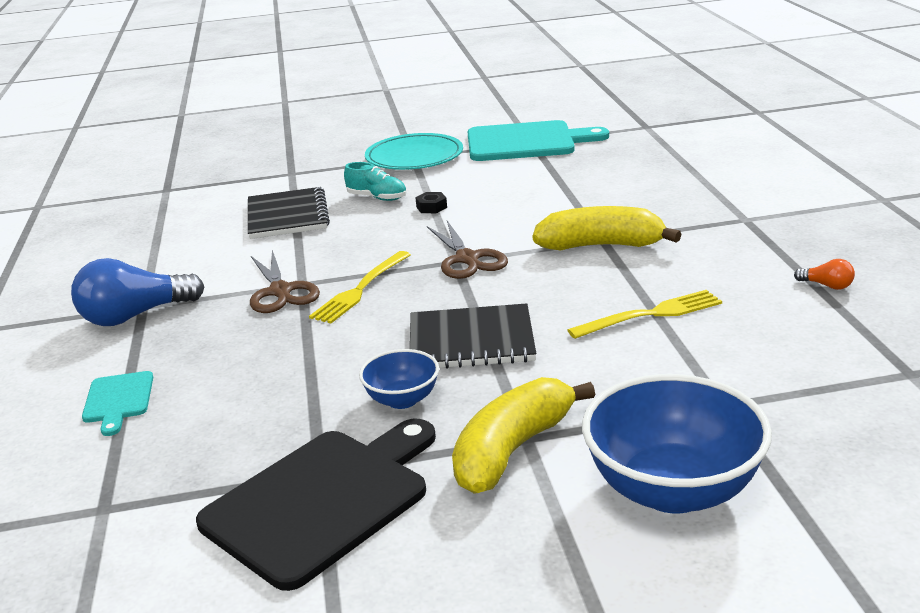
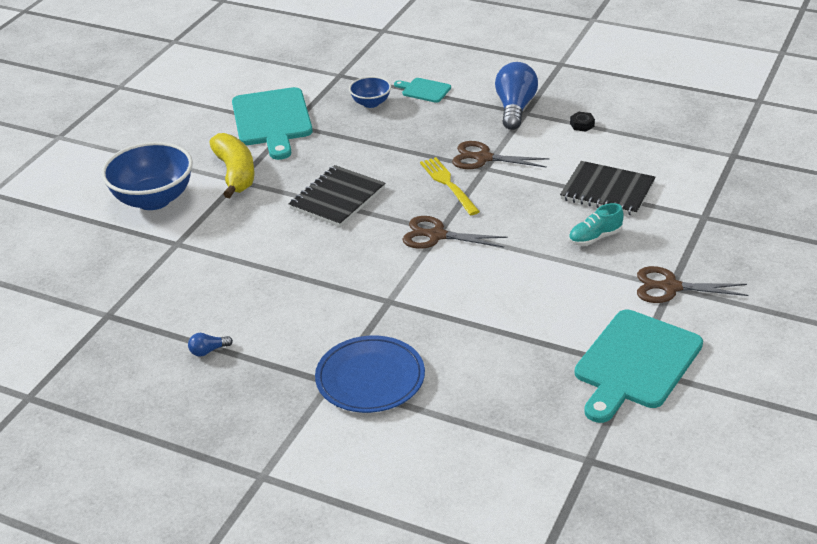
camera: 125 degrees right, 10 degrees up
(323, 501) = (272, 120): black cutting board -> turquoise cutting board
(402, 399) = (314, 160): blue bowl -> blue bowl (371, 103)
(414, 157) = (670, 287): turquoise plate -> brown scissors
(431, 207) = (543, 254): black nut -> black nut (582, 125)
(601, 245) = (381, 295): yellow banana -> none
(651, 314) = (276, 267): yellow fork -> none
(710, 207) = (370, 378): none -> blue plate
(826, 285) = (208, 351): orange light bulb -> blue light bulb

